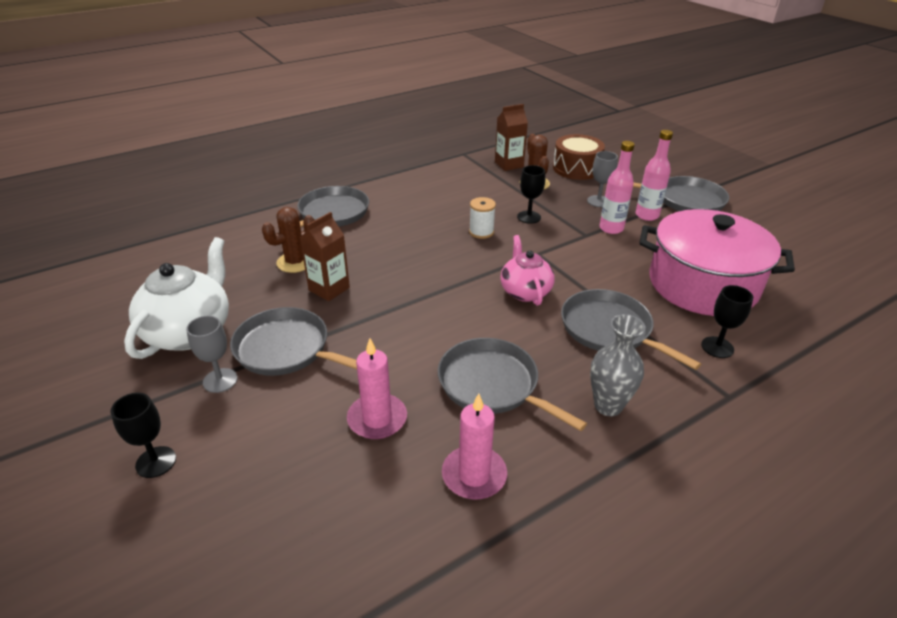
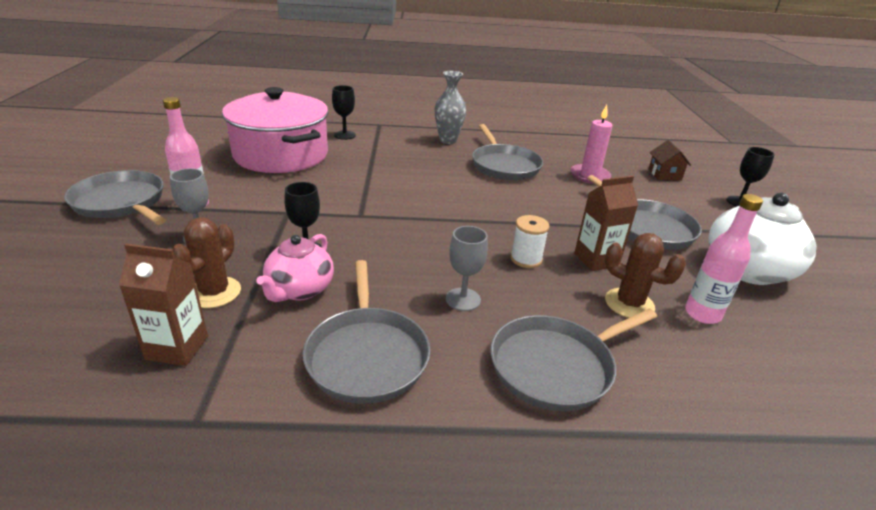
camera: 150 degrees left, 5 degrees down
(220, 380) = (705, 226): grey goblet -> grey goblet (463, 299)
(267, 486) = (664, 174): none -> brown house
(295, 262) = (629, 303): brown cactus -> brown cactus turned 45 degrees clockwise
(474, 475) = (547, 146): pink candle -> none
(481, 232) = (383, 255): white spool -> white spool (526, 259)
(525, 291) = (416, 196): pink teapot -> pink teapot (299, 290)
(576, 168) = (112, 292): brown drum -> none
(609, 329) = (392, 160): grey pan -> grey pan (367, 355)
(611, 228) = (253, 208): pink bottle -> pink bottle (702, 314)

